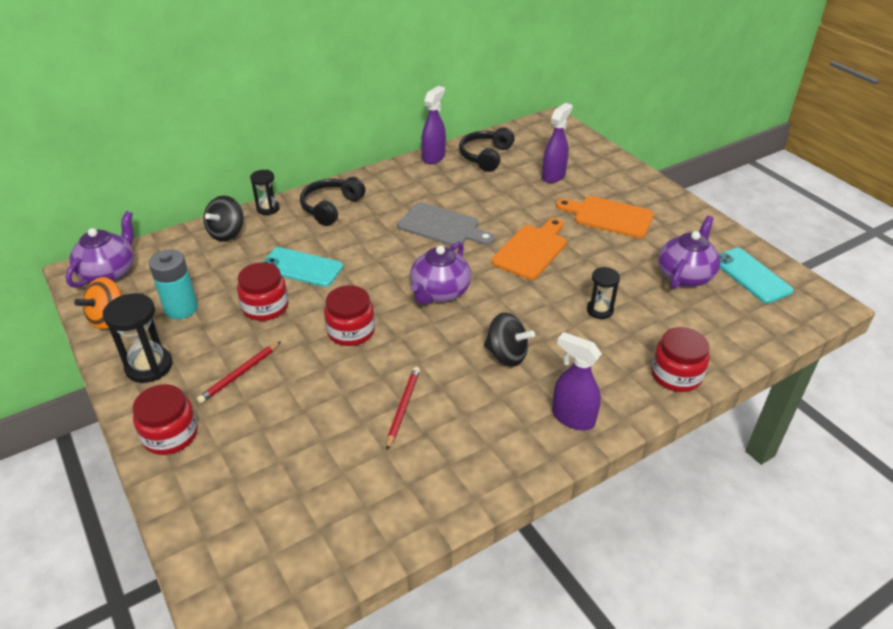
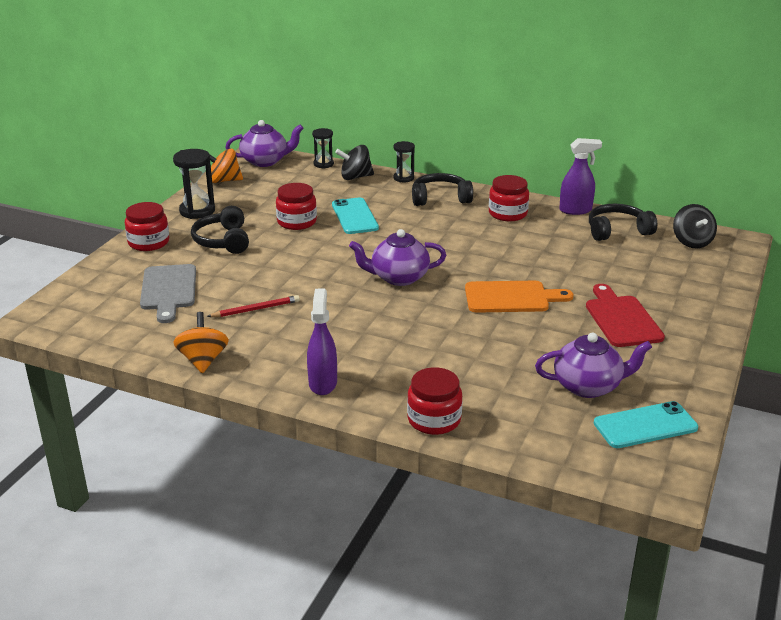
camera: 55 degrees right, 10 degrees down
(181, 309) = (260, 197): turquoise battery -> none
(240, 374) = (223, 241): red pencil -> black headphones
(351, 331) = (310, 261): red jar -> red jar (507, 213)
(442, 226) = (484, 248): grey cutting board -> grey cutting board (168, 290)
(463, 488) = (203, 360): none -> orange spinning top
(506, 355) = (361, 331): black spinning top -> black spinning top (691, 242)
(553, 176) = (642, 271): purple spray bottle -> none
(599, 310) = (473, 356): black hourglass -> black hourglass (323, 164)
(609, 217) = (621, 319): orange cutting board -> red cutting board
(751, 275) = (645, 425): turquoise phone -> turquoise phone turned 45 degrees clockwise

